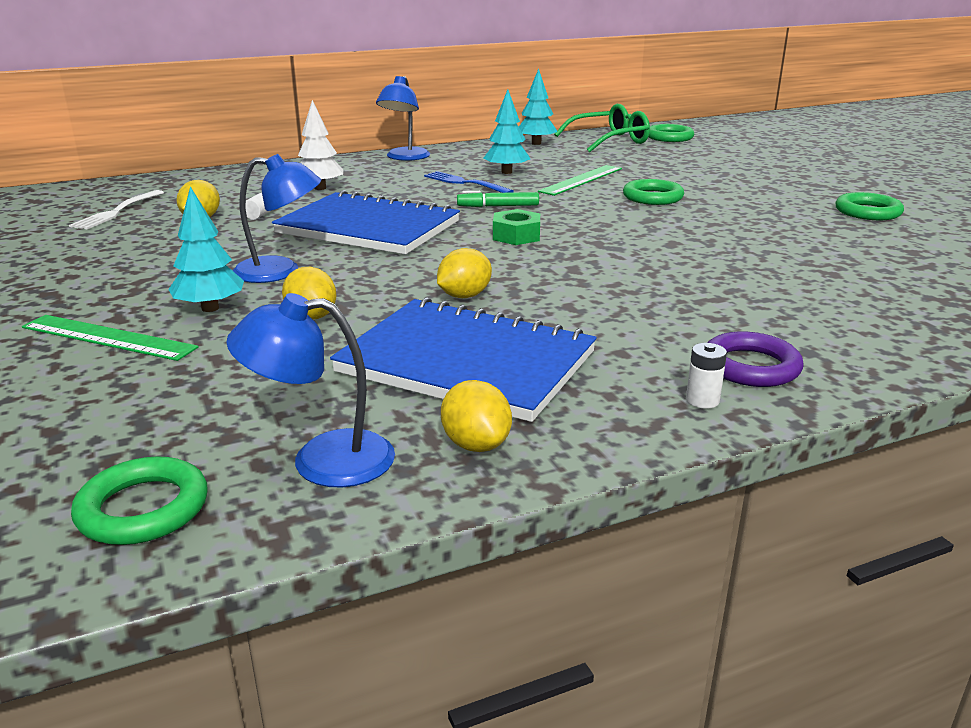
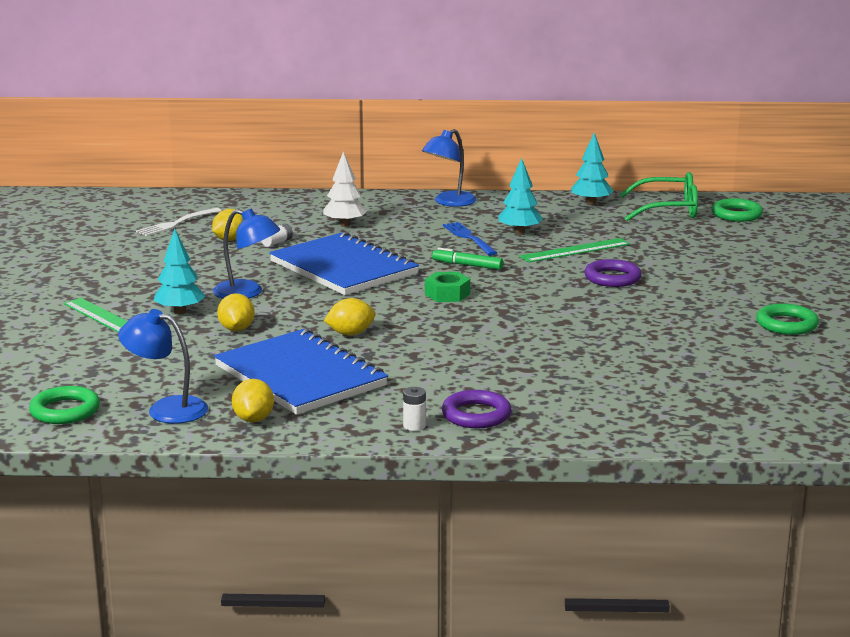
camera: 25 degrees right, 5 degrees down
(652, 197) = (612, 278): green ring -> purple ring

